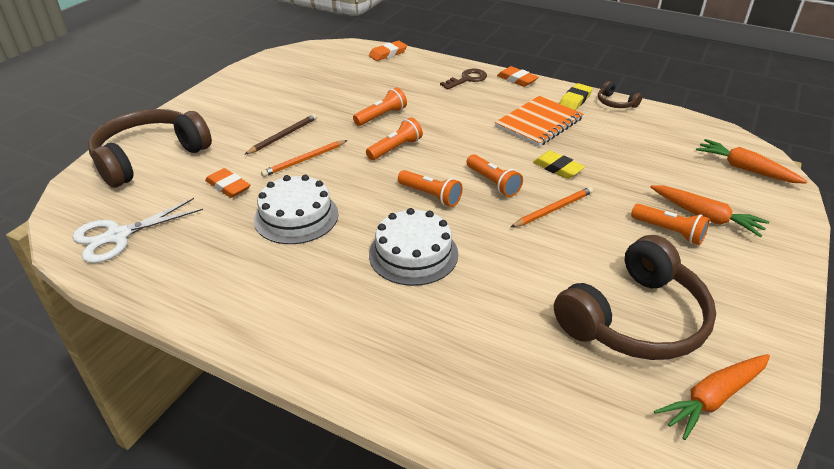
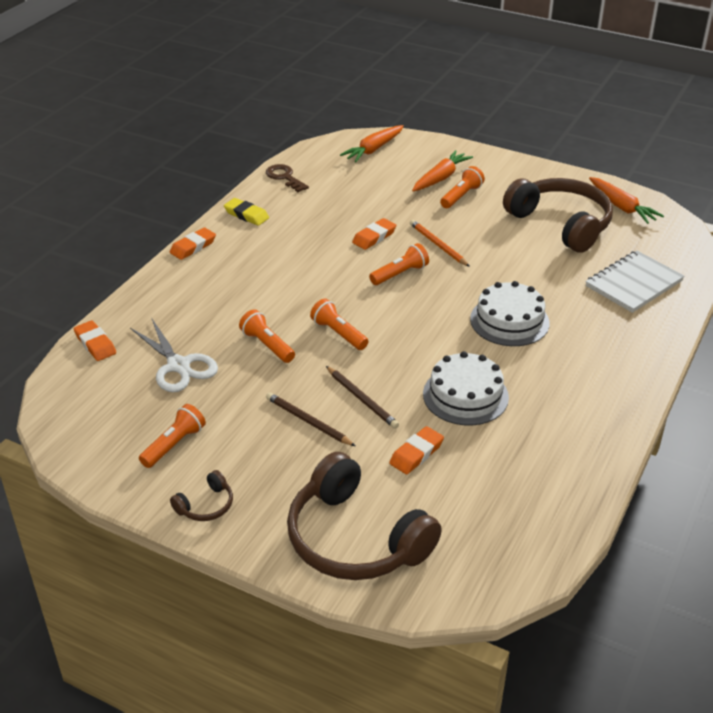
camera: 90 degrees left, 0 degrees up
(118, 236) = (515, 527): white scissors -> white scissors (178, 366)
(304, 160) = (362, 399): orange pencil -> brown pencil
(430, 196) = (423, 311): orange flashlight -> orange flashlight (174, 445)
(467, 79) = (185, 281): brown key -> brown key (284, 177)
(499, 380) = (634, 284): none -> white notebook
(538, 123) = (292, 240): orange notebook -> none
(557, 168) = (374, 237): yellow eraser -> orange eraser
(615, 103) = (256, 193): brown headphones -> brown headphones (206, 505)

